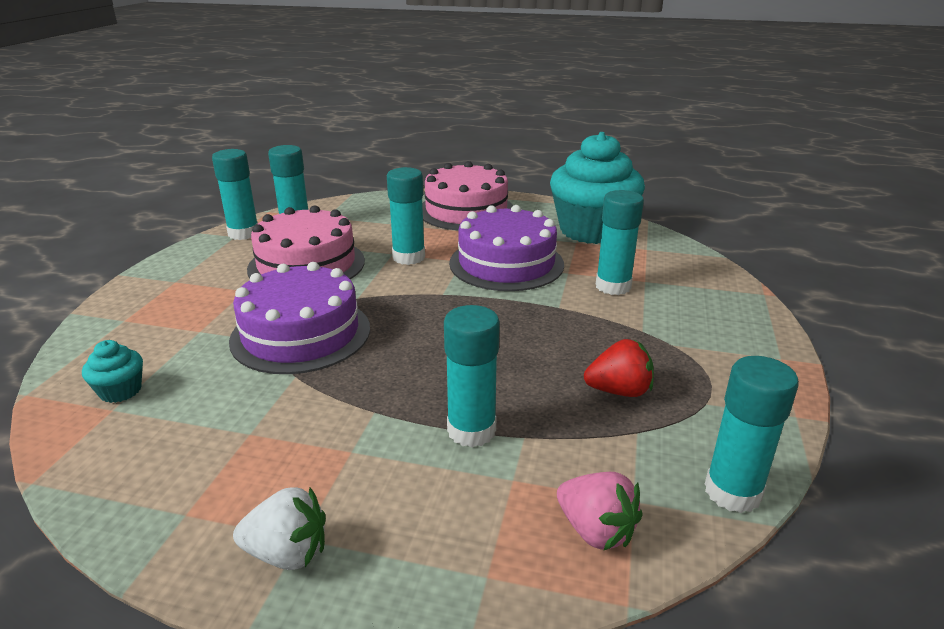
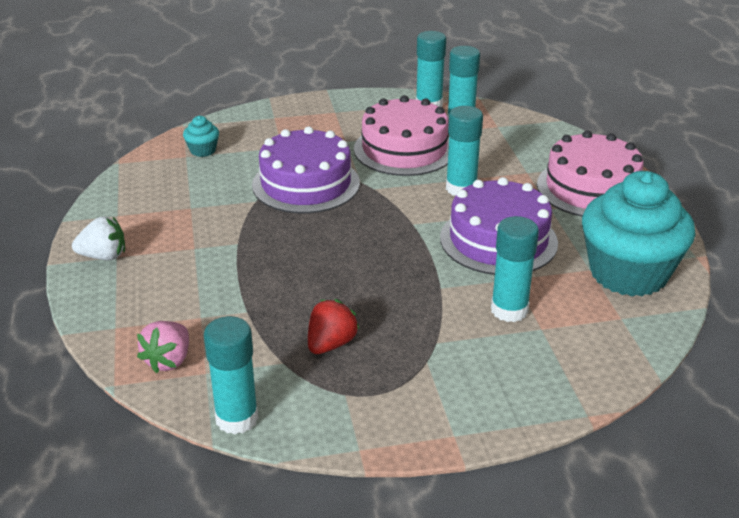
camera: 65 degrees right, 5 degrees up
(287, 553) = (103, 256): white strawberry -> white strawberry turned 75 degrees counterclockwise
(471, 430) = (240, 287): turquoise glue stick -> none
(619, 391) = (331, 344): red strawberry -> red strawberry turned 120 degrees counterclockwise

